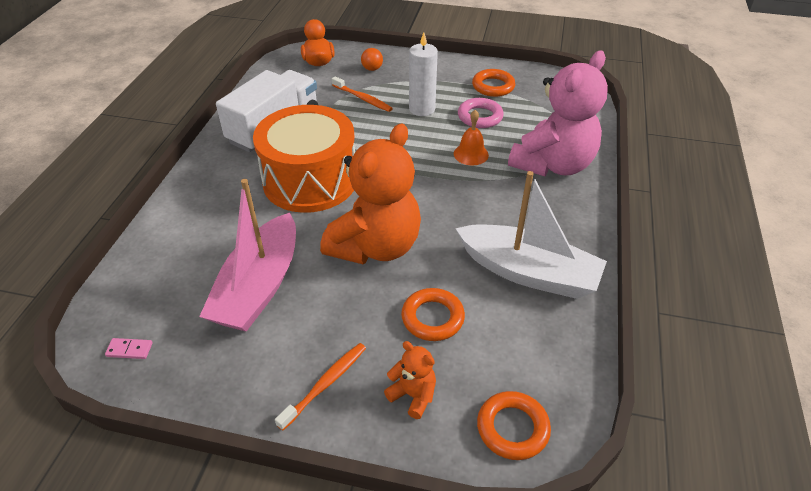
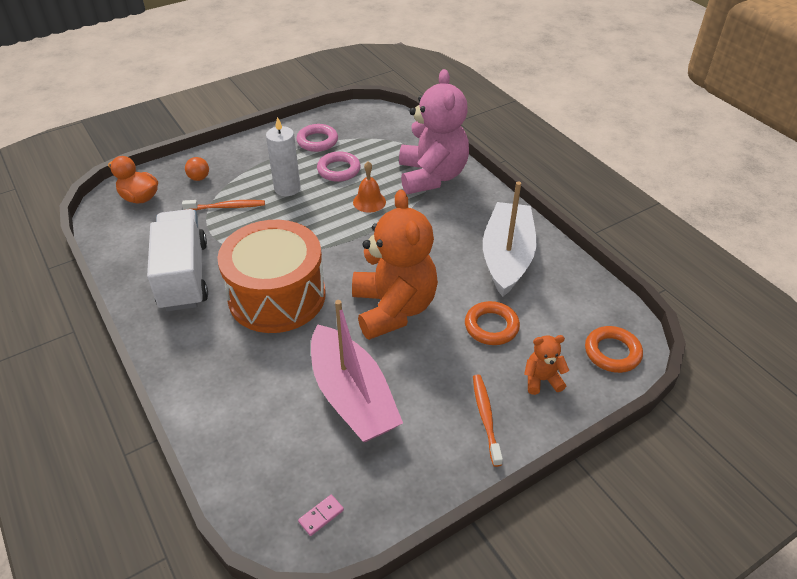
camera: 45 degrees left, 0 degrees up
(493, 86) = (317, 141): orange ring -> pink ring
(528, 272) = (507, 257): white boat -> white boat turned 60 degrees counterclockwise

